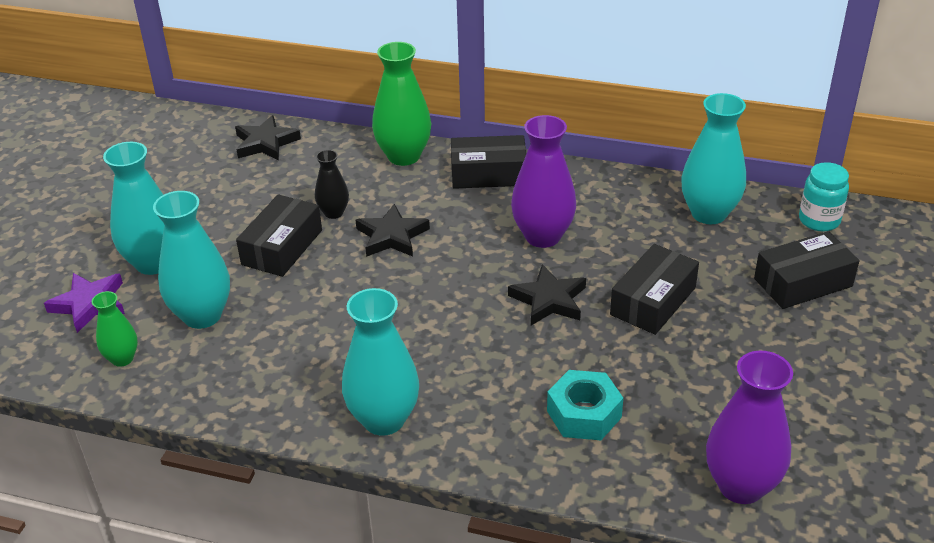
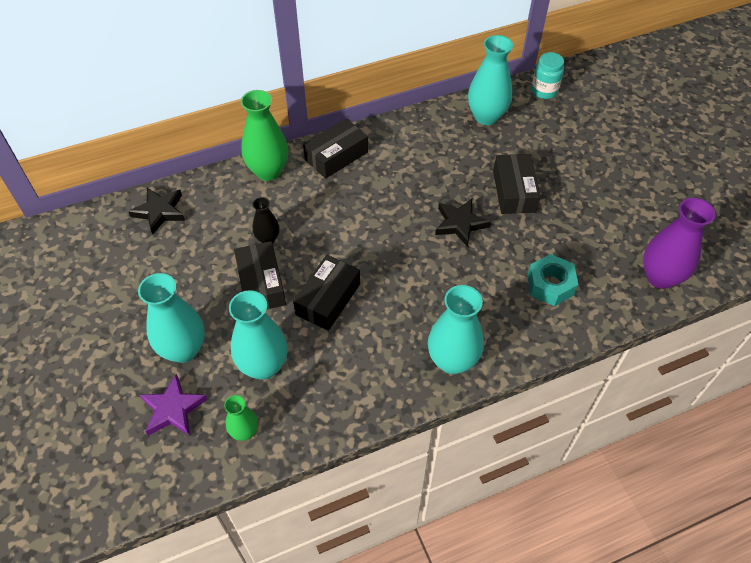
camera: 40 degrees left, 15 degrees up
(392, 236) = (324, 234): black star -> none
(542, 236) = (413, 183): purple vase -> none
(803, 282) = (573, 135): black box -> black box (328, 299)

